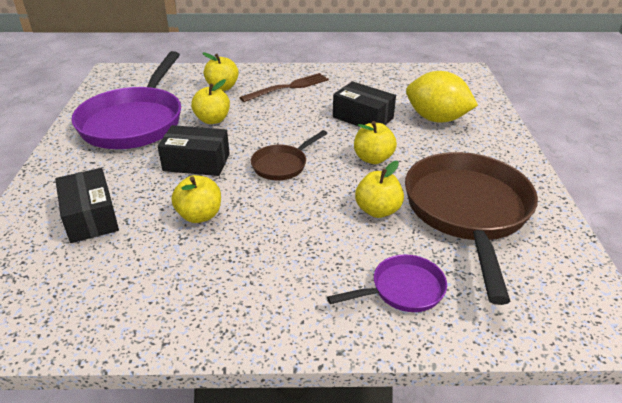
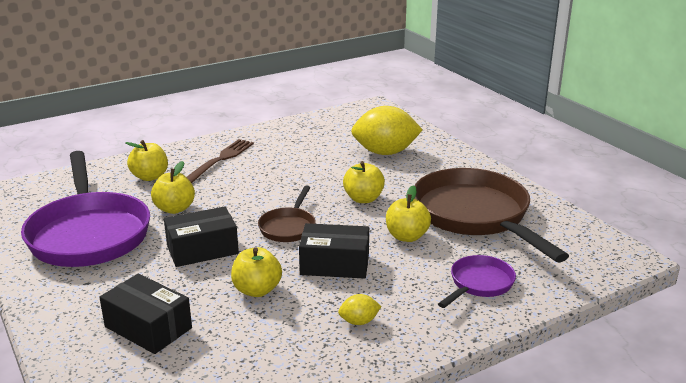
camera: 30 degrees left, 10 degrees down
(251, 282) = (359, 322): none -> yellow lemon
(362, 118) = (320, 168): black box -> black box (335, 264)

